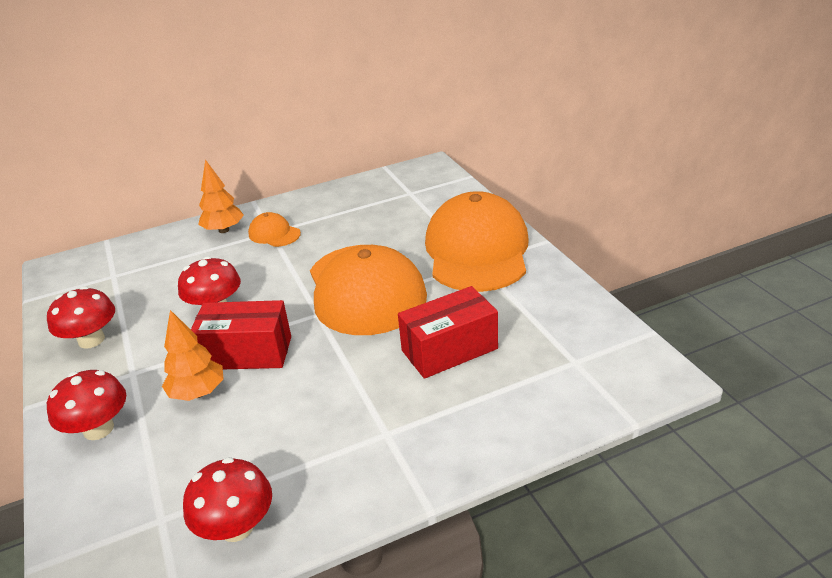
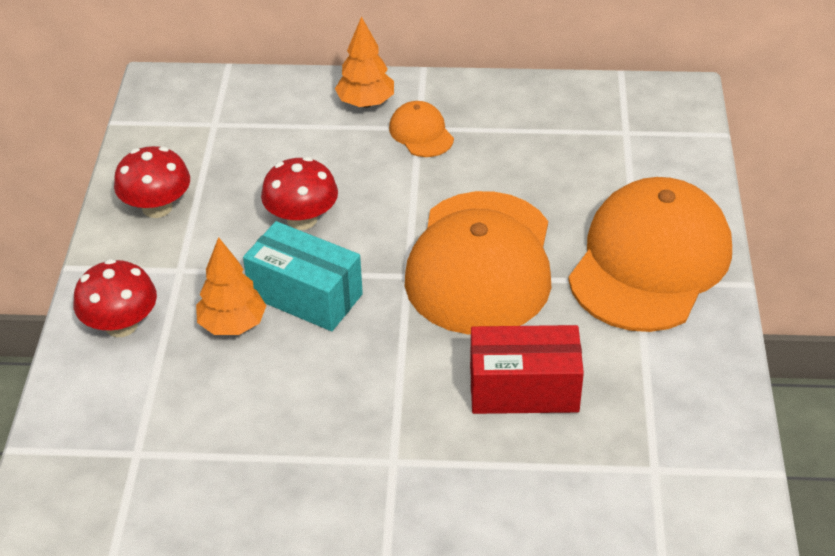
camera: 25 degrees right, 10 degrees up
(236, 527) = (199, 494): red mushroom -> none
(247, 353) = (305, 295): red box -> turquoise box

